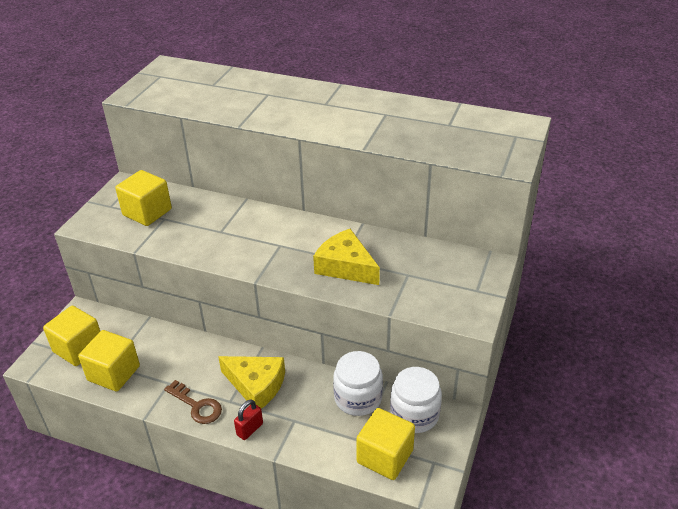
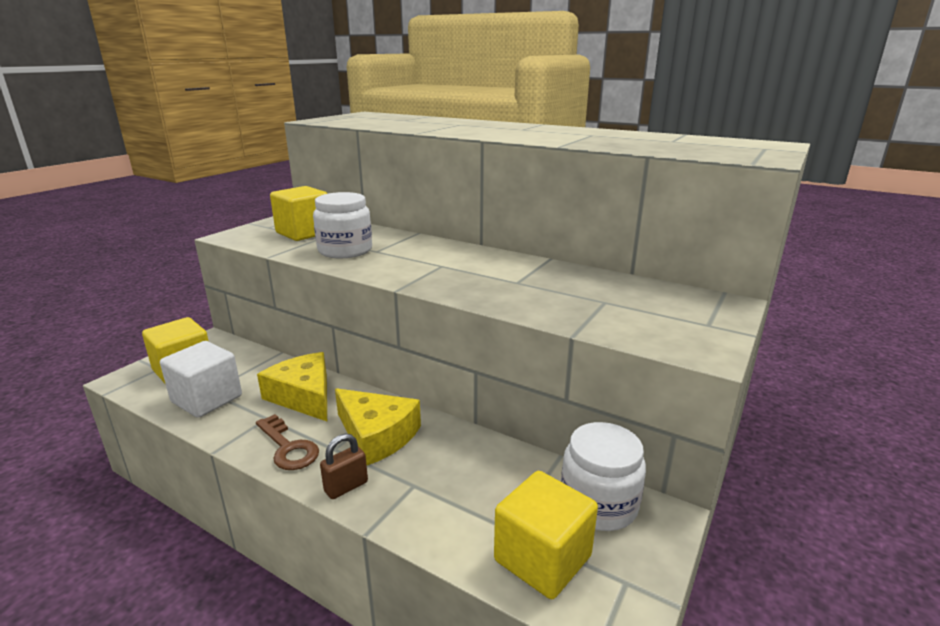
camera: 10 degrees right, 15 degrees down
(114, 373) = (207, 399): yellow cube -> white cube
(250, 429) = (346, 487): red padlock -> brown padlock
(346, 266) = (520, 288): yellow cheese -> yellow cheese (304, 396)
(358, 398) = (514, 470): white jar -> white jar (345, 250)

